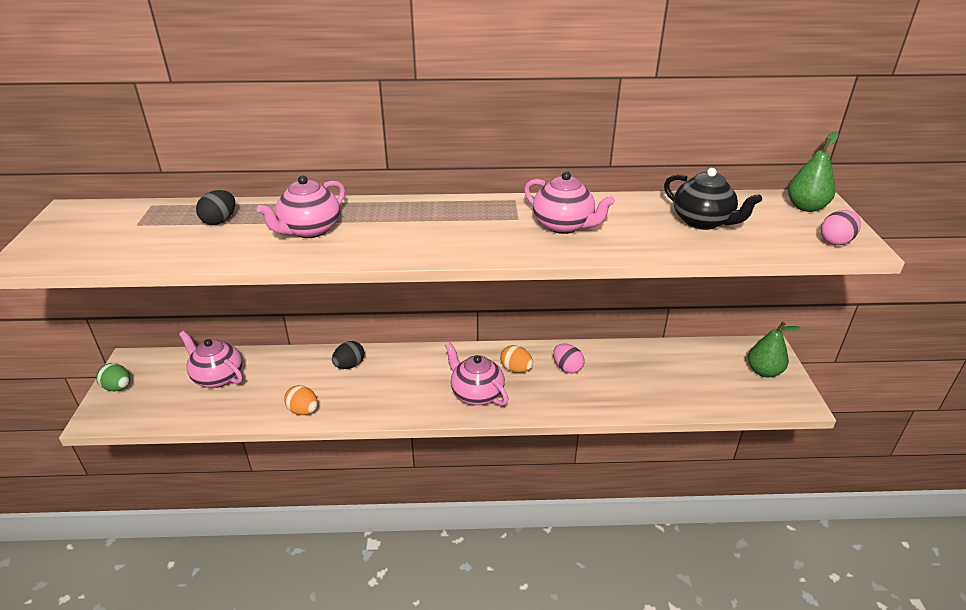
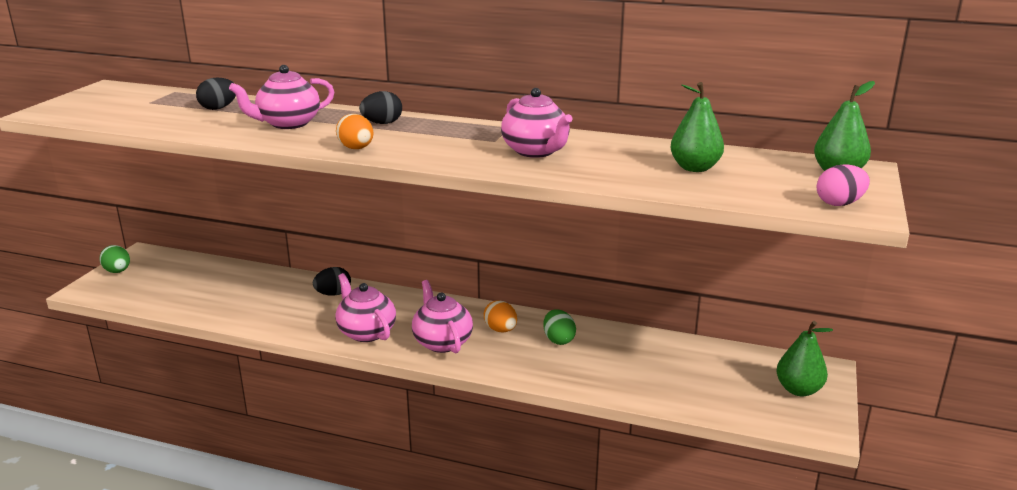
camera: 20 degrees right, 10 degrees down
(217, 377) = (206, 280): pink teapot -> pink teapot (366, 332)
(303, 411) = (263, 321): orange egg -> orange egg (356, 148)
(400, 214) = (382, 123): none -> black egg
(567, 368) = (558, 340): pink egg -> green egg
(702, 222) = (694, 168): black teapot -> green pear

